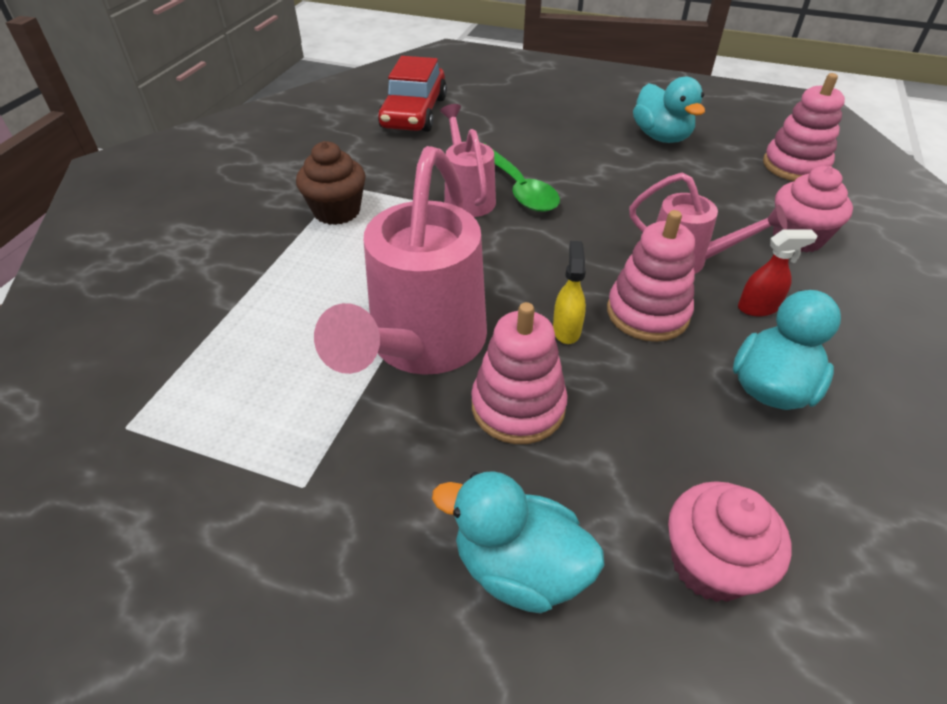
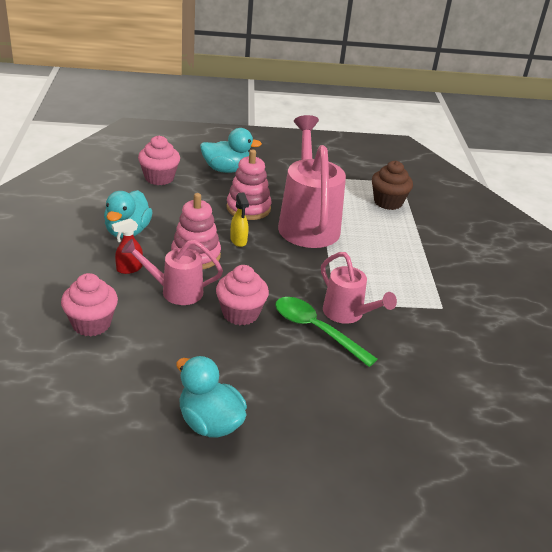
camera: 155 degrees right, 10 degrees down
(337, 211) = (424, 286): brown cupcake -> brown cupcake (388, 202)
(414, 113) = (468, 404): red car -> none
(602, 219) = (240, 313): none -> pink cupcake
(795, 166) = (73, 407): pink stacking toy -> none

